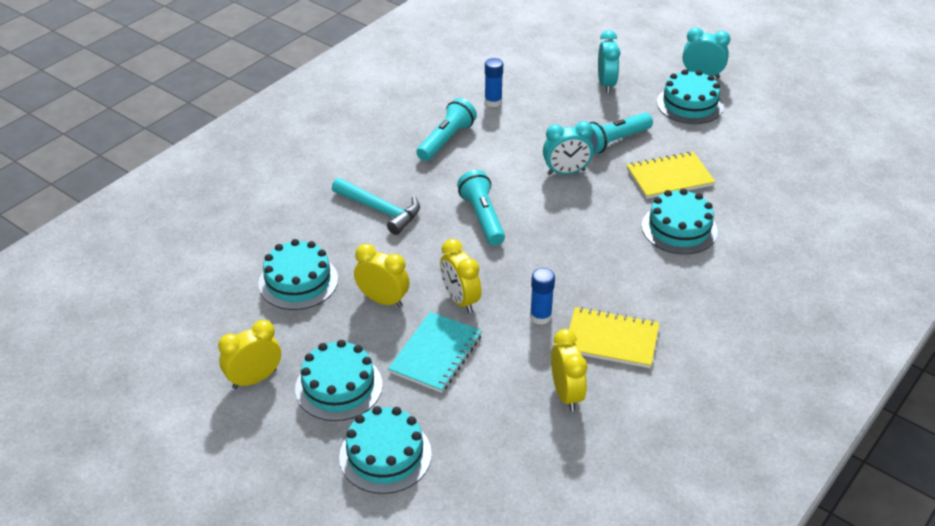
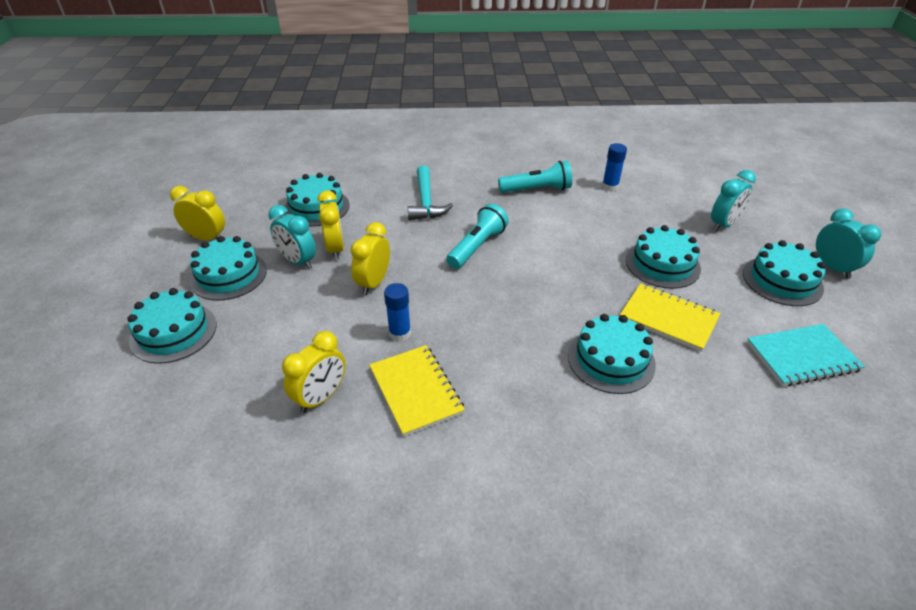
camera: 50 degrees right, 0 degrees up
(435, 354) = (303, 301): turquoise notebook -> turquoise notebook (802, 356)
(566, 172) = (586, 259): turquoise clock -> turquoise clock (298, 261)
(614, 141) = (662, 264): turquoise flashlight -> turquoise cake

